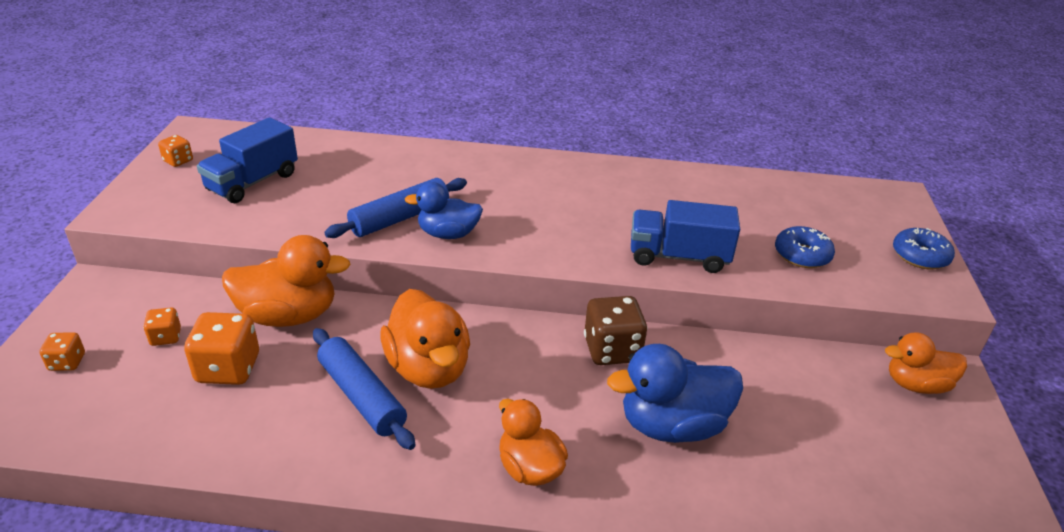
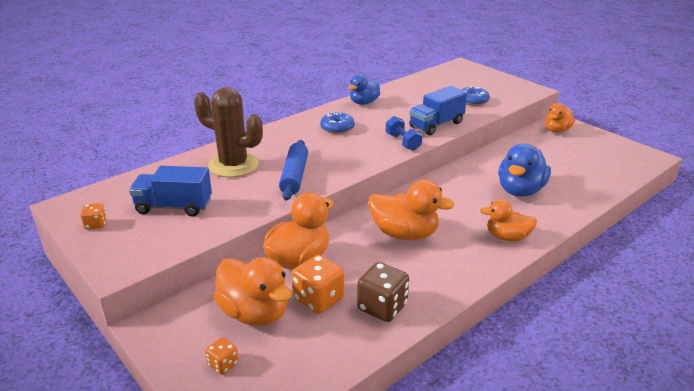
camera: 45 degrees left, 5 degrees down
(166, 337) = (255, 313): orange dice -> orange duck
(252, 182) = (174, 207): blue truck -> blue truck turned 105 degrees clockwise
(362, 396) = (401, 263): blue rolling pin -> none
(374, 171) = (233, 165): none -> brown cactus
(448, 234) = (331, 169): blue duck -> blue duck (364, 103)
(589, 252) = (403, 142): none -> blue dumbbell
(612, 350) = (455, 180): brown dice -> brown dice (382, 307)
(920, 256) = (505, 82): blue donut -> blue donut (337, 128)

